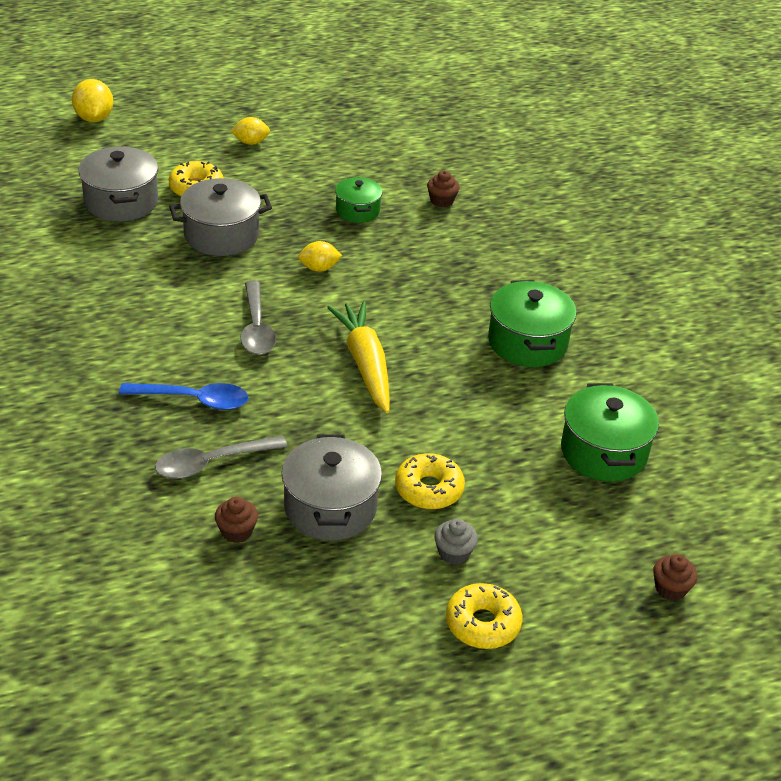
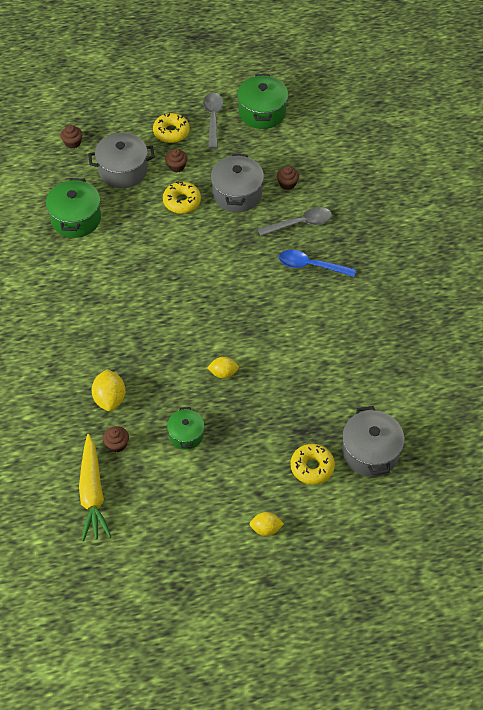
camera: 170 degrees left, 15 degrees up
(94, 118) = (405, 570): yellow lemon -> yellow lemon (110, 398)
(221, 235) = (292, 411): grey pot -> grey pot (123, 170)
(256, 328) = (270, 320): grey spoon -> grey spoon (213, 118)
(365, 364) = (203, 287): yellow carrot -> yellow carrot (92, 493)
(454, 553) = (176, 166): grey cupcake -> brown cupcake
(527, 342) = (94, 299): green pot -> green pot (262, 112)

